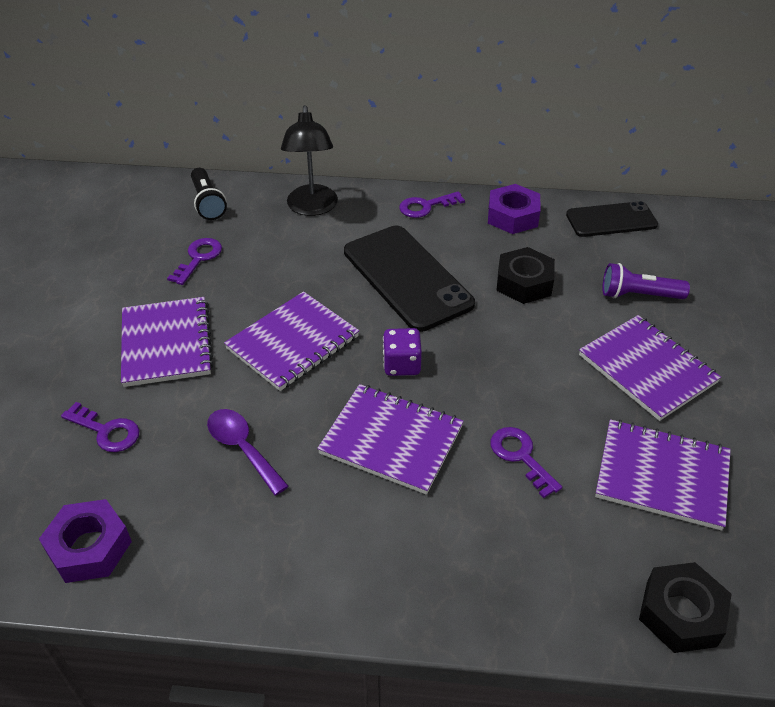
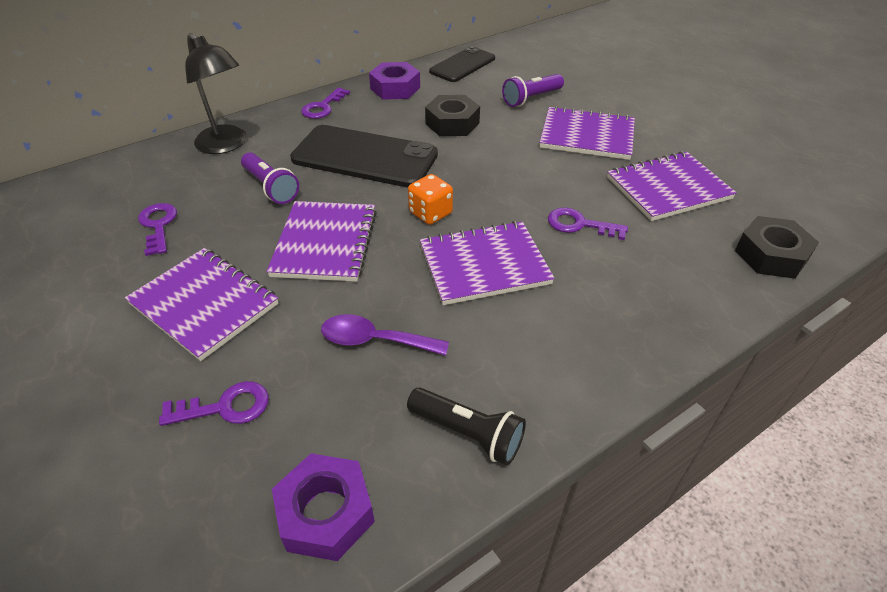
camera: 40 degrees left, 0 degrees up
(207, 203) = (117, 181): black flashlight -> black flashlight (468, 434)
(304, 267) = (271, 187): none -> purple flashlight
(401, 365) = (430, 213): purple dice -> orange dice

